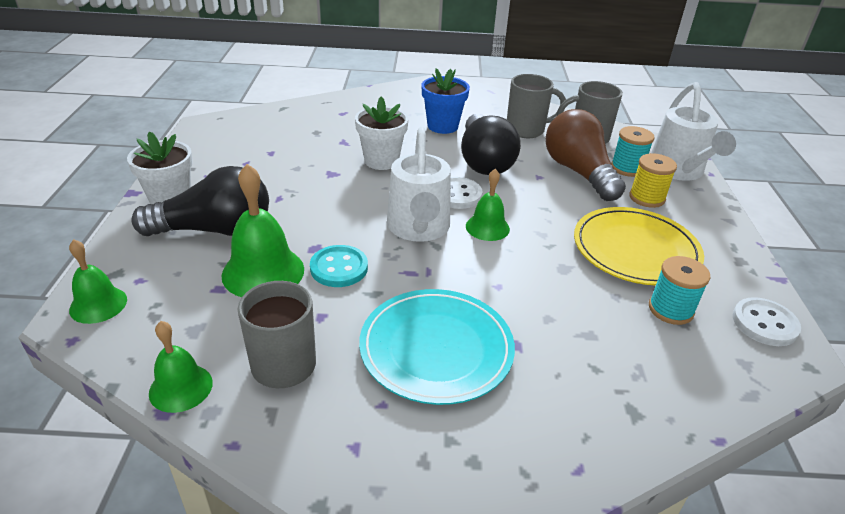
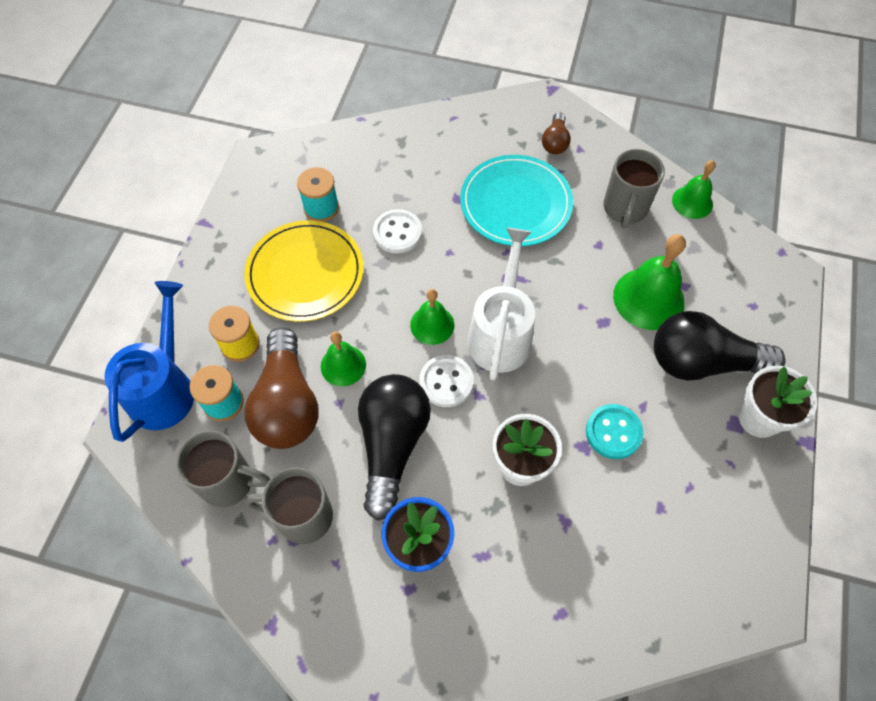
camera: 165 degrees left, 25 degrees up
(98, 304) = (777, 283): green bell -> green bell (343, 365)
(339, 268) = (582, 293): turquoise button -> turquoise button (613, 432)
(397, 452) = (555, 142): none -> brown light bulb
(679, 171) = (165, 387): white watering can -> blue watering can
(764, 323) = (258, 185): white button -> white button (397, 233)

